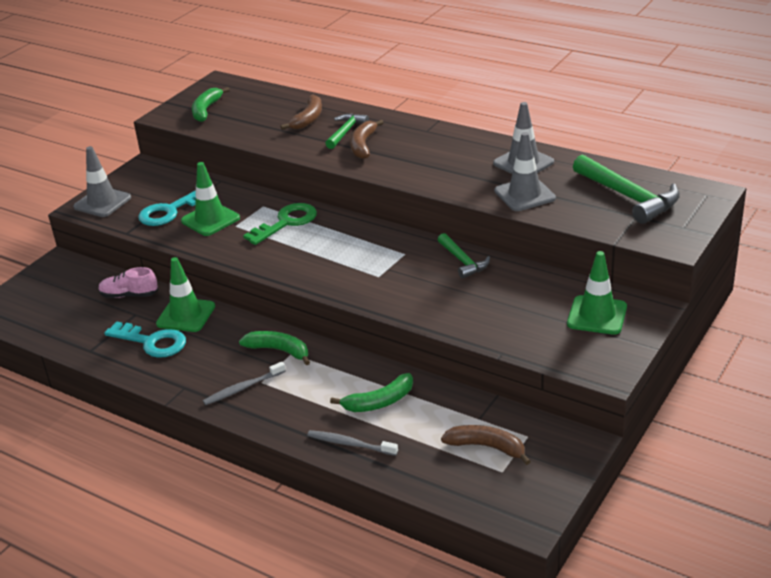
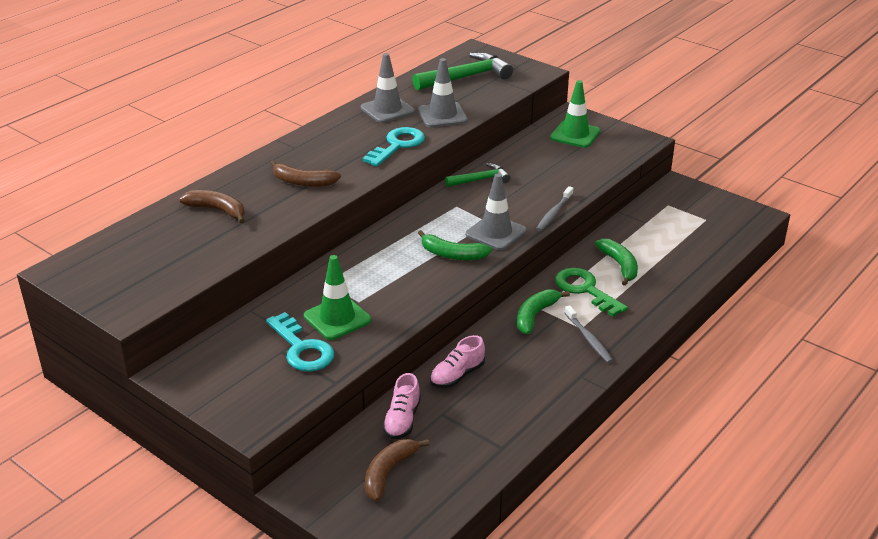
camera: 85 degrees left, 0 degrees up
(102, 202) = (248, 406): grey traffic cone -> grey traffic cone (496, 233)
(152, 342) = (499, 399): turquoise key -> turquoise key (397, 145)
(186, 315) = (457, 375): green traffic cone -> pink shoe
(206, 110) = (137, 279): green banana -> green banana (452, 254)
(286, 222) = (369, 268): green key -> green key (585, 290)
(345, 132) = (266, 190): green hammer -> none
(350, 444) = (672, 283): grey toothbrush -> grey toothbrush (554, 213)
(487, 447) = (679, 222): brown banana -> brown banana (389, 472)

